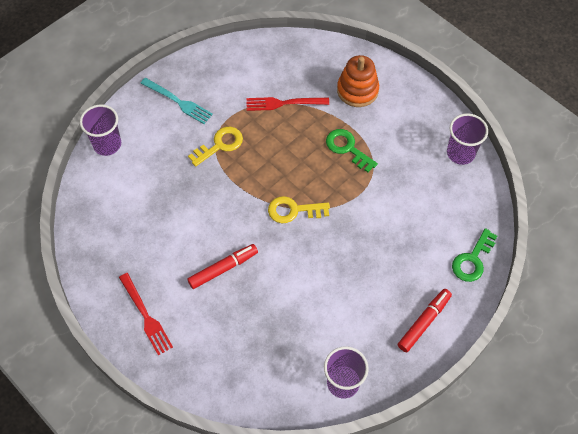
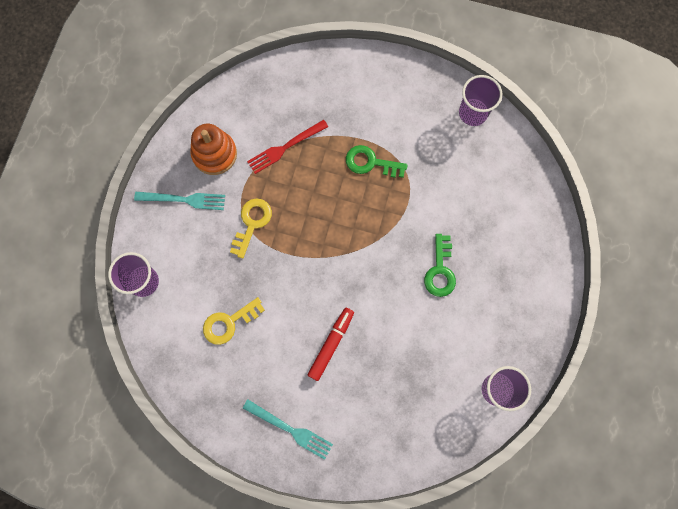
camera: 30 degrees left, 15 degrees up
(146, 316) = (291, 430): red fork -> turquoise fork
(293, 210) = (359, 252): yellow key -> yellow key (229, 323)
(357, 90) = (345, 97): orange stacking toy -> orange stacking toy (214, 154)
(423, 322) = (531, 295): red marker -> none
(472, 260) = (539, 212): green key -> green key (440, 270)

